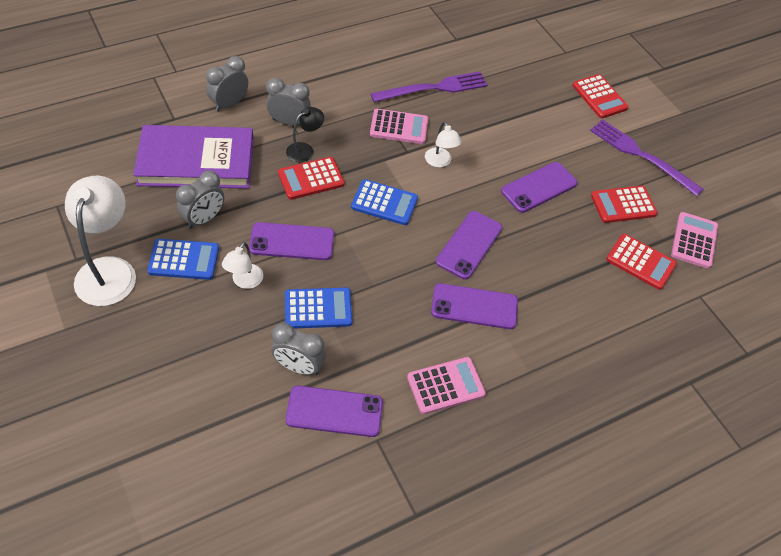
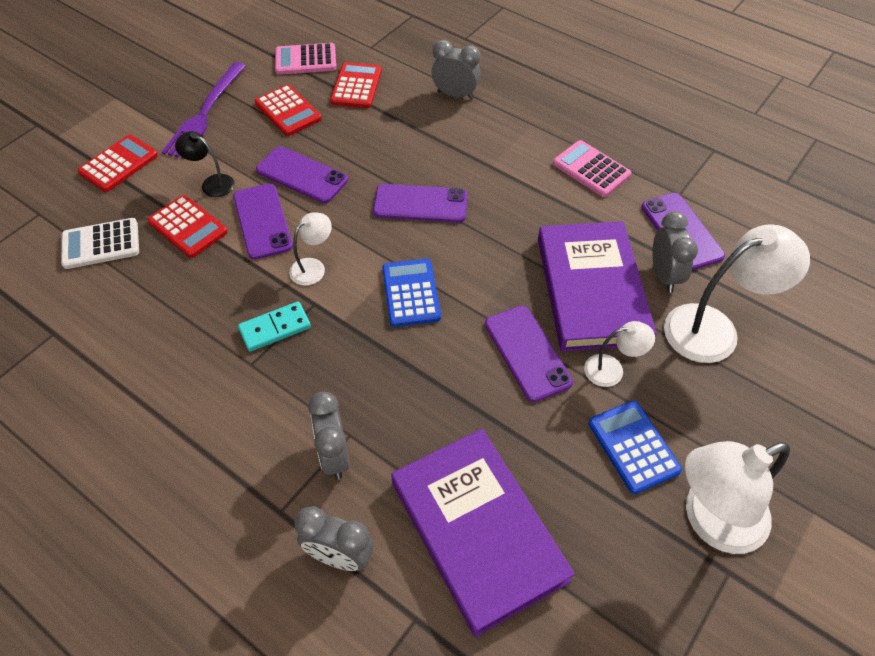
camera: 110 degrees left, 0 degrees up
(204, 219) = (562, 461): grey clock -> grey clock (455, 95)
(229, 368) = (714, 329): none -> white lamp
(305, 149) = (375, 411): black lamp -> black lamp (212, 183)
(311, 179) = (421, 380): red calculator -> red calculator (188, 227)
(318, 309) = (591, 290): blue calculator -> purple book
(399, 127) = (275, 328): pink calculator -> turquoise domino
(434, 88) = (177, 320): purple fork -> none
(474, 306) = (493, 177): purple phone -> purple phone (262, 221)
(521, 72) = (101, 244): none -> white calculator

